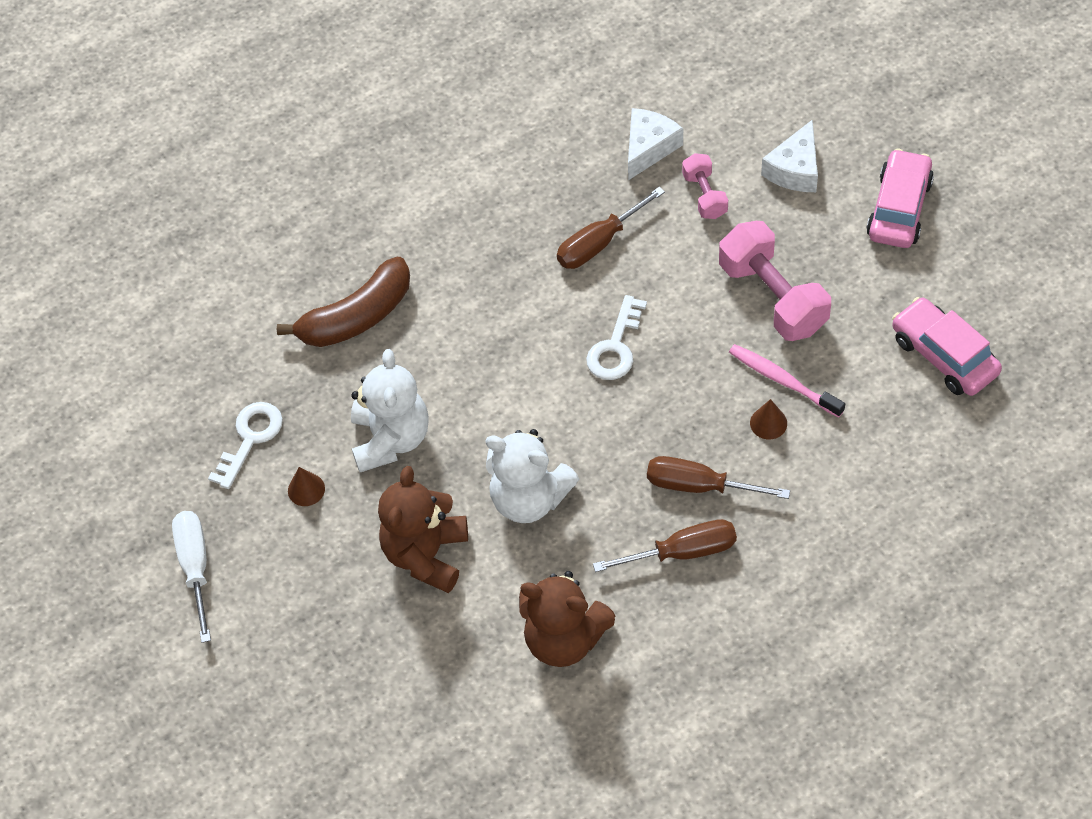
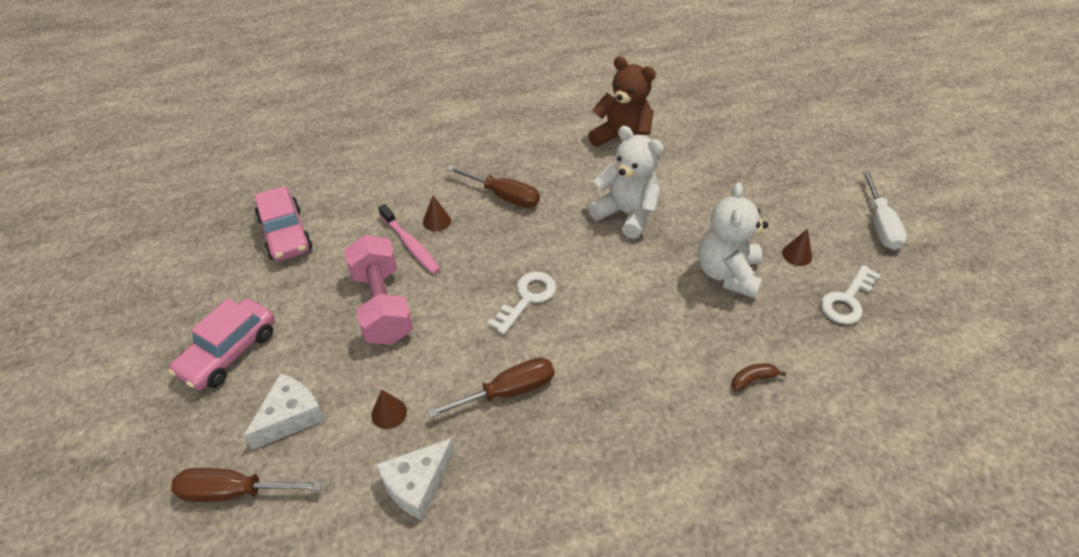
camera: 170 degrees left, 10 degrees down
(356, 317) = (752, 379): brown banana -> brown banana, size x0.41
(426, 554) = (706, 198): brown teddy bear -> none
(682, 552) = (531, 165): brown screwdriver -> brown screwdriver (234, 492)
(704, 195) = (389, 413): pink dumbbell -> brown cone

